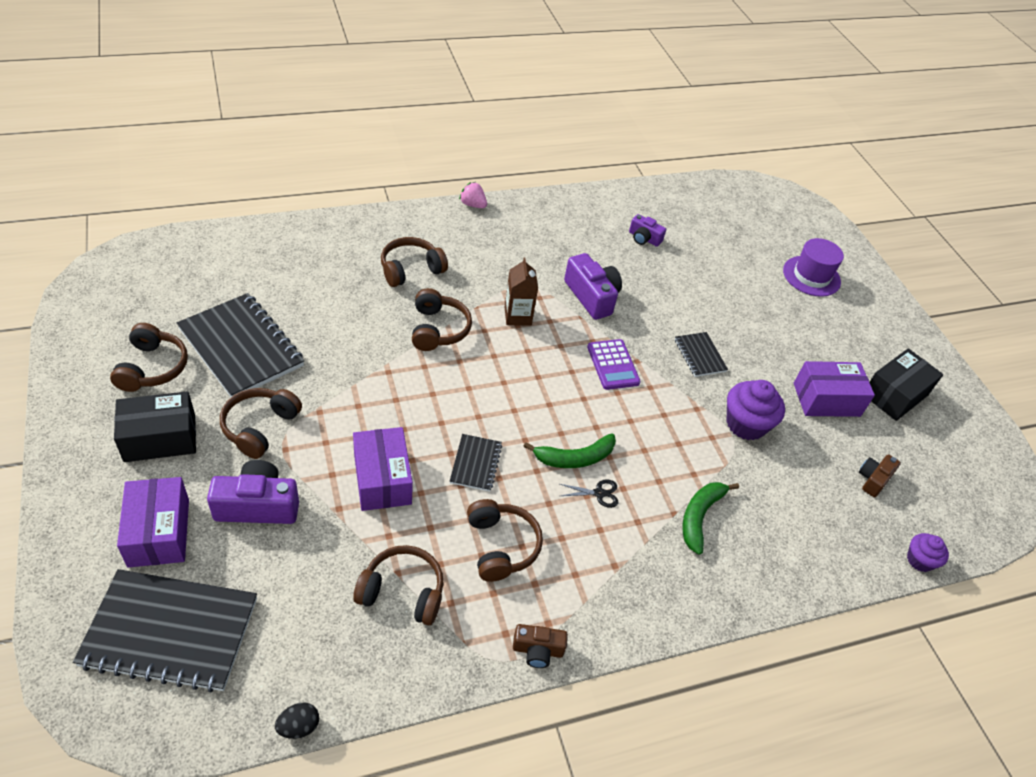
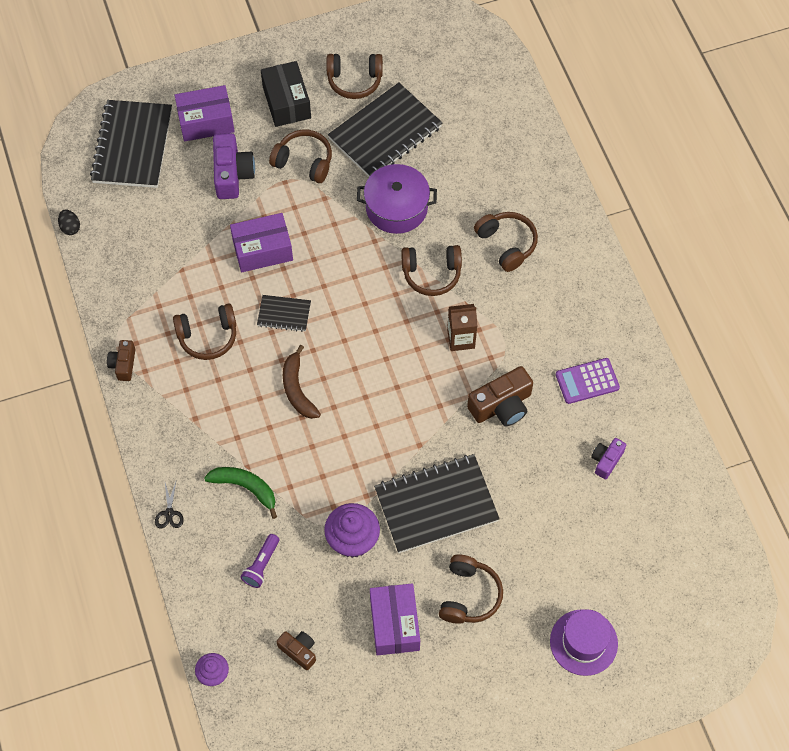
camera: 95 degrees right, 15 degrees up
(348, 348) = (396, 208): none -> purple pot
(402, 592) = (166, 274): brown headphones -> brown headphones (469, 595)
(473, 205) = (619, 290): pink strawberry -> none
(574, 458) = (297, 389): green banana -> brown banana
(592, 296) = (502, 405): purple camera -> brown camera
(599, 493) = (263, 408): black scissors -> black scissors (169, 513)
(613, 365) = (410, 423): purple calculator -> purple calculator (587, 381)
(699, 355) = (436, 504): black notebook -> black notebook, size x2.04
(788, 507) = (261, 565): none -> purple flashlight
(894, 394) = (411, 699): black box -> none

